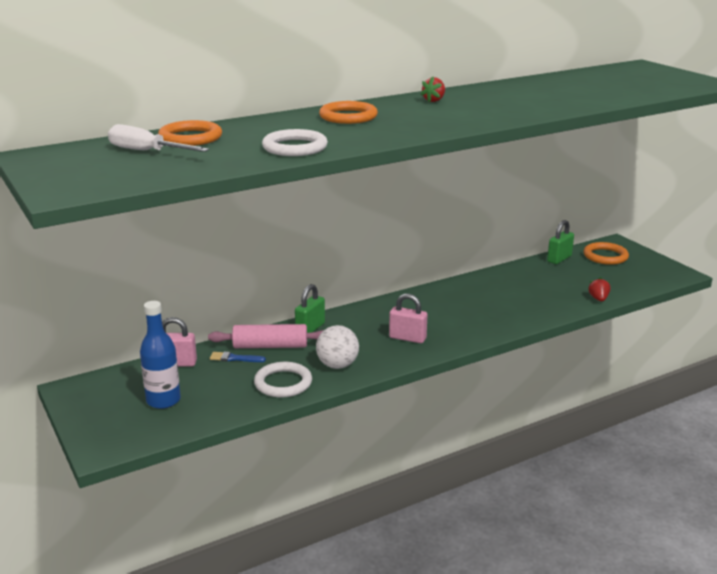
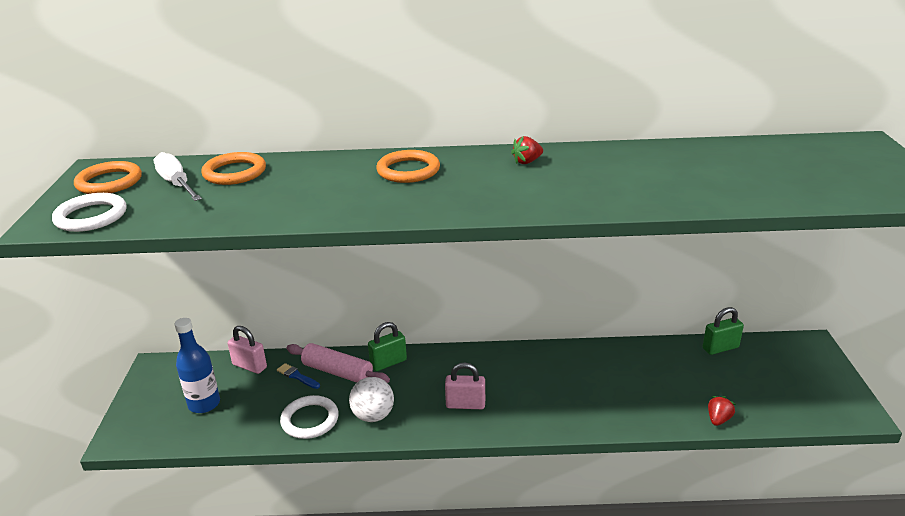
camera: 30 degrees right, 5 degrees up
(295, 147) = (298, 207): white ring -> white ring (91, 216)
(407, 338) = (465, 404): pink padlock -> pink padlock turned 45 degrees counterclockwise
(605, 256) = (781, 360): orange ring -> orange ring (109, 182)

